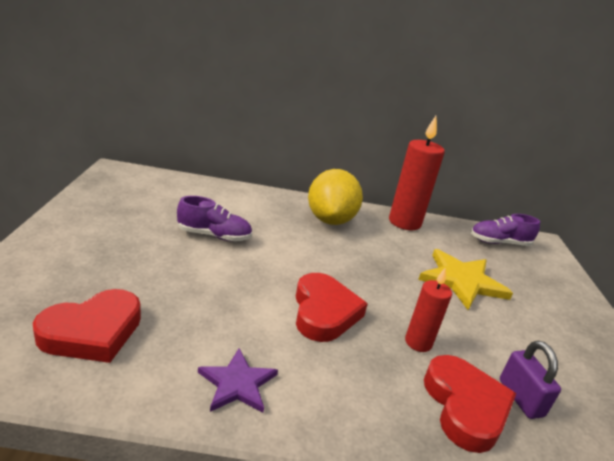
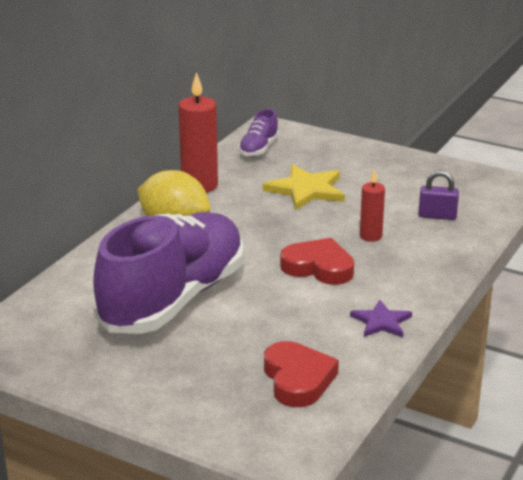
camera: 60 degrees left, 0 degrees up
(214, 235) = (173, 299): purple shoe -> purple shoe, size x2.49
(465, 406) = (436, 239): red heart -> none

